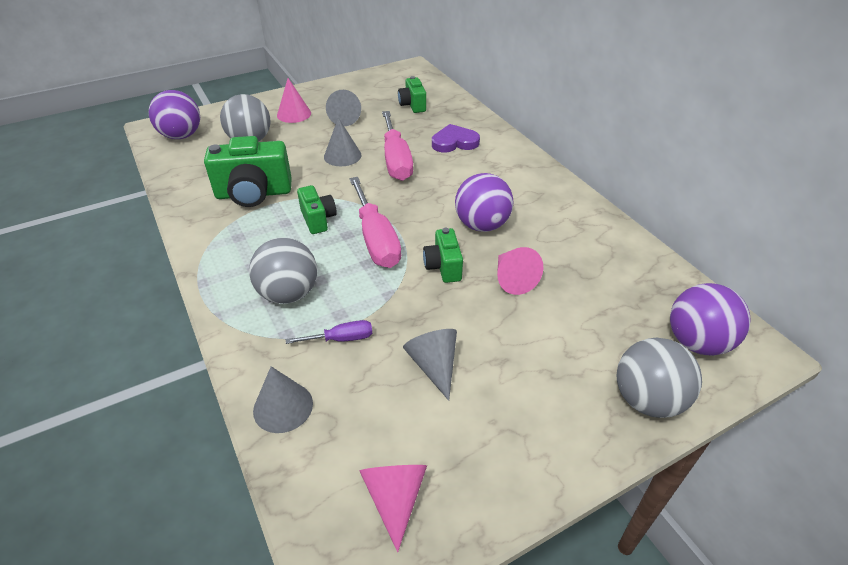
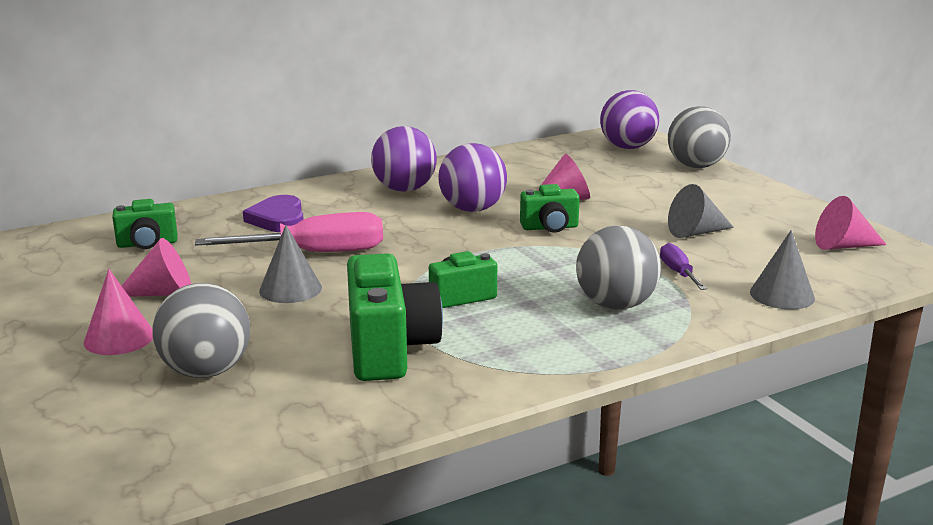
camera: 90 degrees left, 20 degrees down
(181, 136) = (149, 453): purple ball -> purple ball (404, 189)
(344, 118) = (163, 293): grey cone -> pink cone
(376, 239) = (503, 261): pink screwdriver -> none

